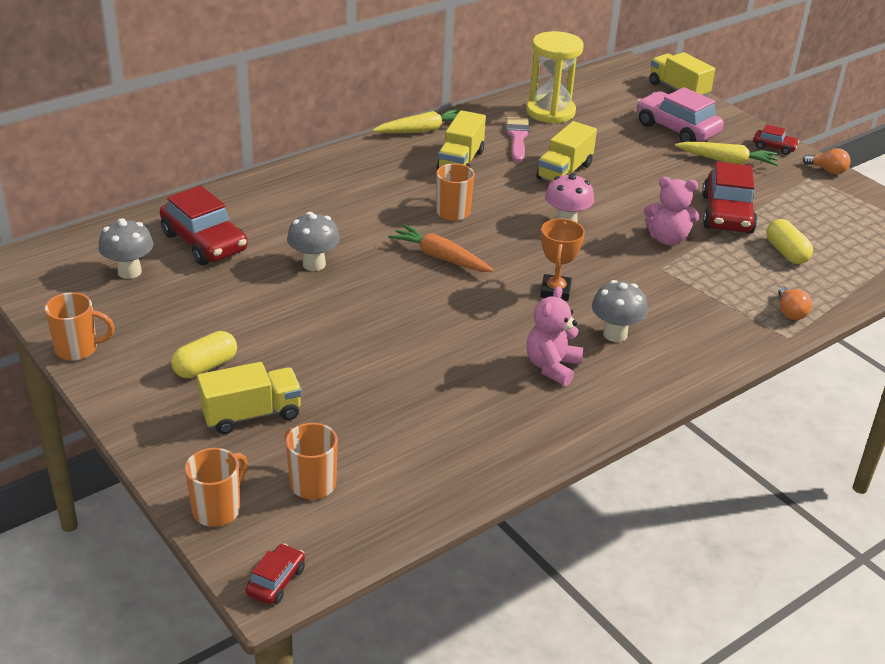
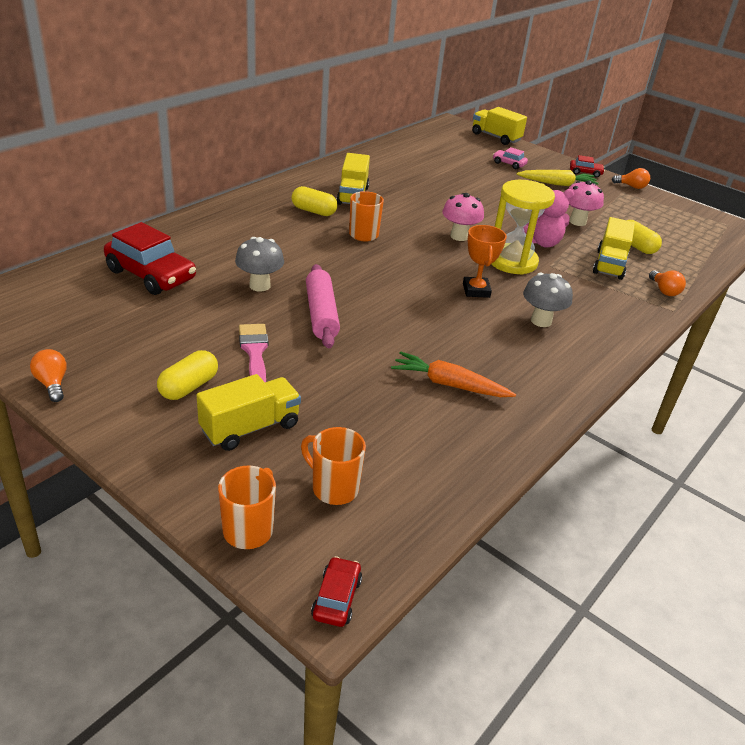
camera: 15 degrees left, 0 degrees up
(78, 349) = (52, 384): orange mug -> orange light bulb
(129, 272) = (85, 306): grey mushroom -> none
(368, 302) = (321, 314): none -> pink rolling pin
(407, 178) = (314, 211): none -> yellow capsule
(422, 130) = (311, 174): yellow carrot -> none
(440, 257) = (368, 271): orange carrot -> orange carrot (449, 384)
(517, 137) = (390, 176): pink brush -> pink brush (254, 352)
(550, 112) = (408, 156): yellow hourglass -> yellow hourglass (512, 261)
(552, 367) = (503, 353): pink teddy bear -> none
(564, 172) = (439, 199): yellow truck -> yellow truck (609, 264)
(677, 129) = (509, 164): pink car -> pink car, size x0.49
(727, 214) = (577, 222): red car -> pink mushroom

